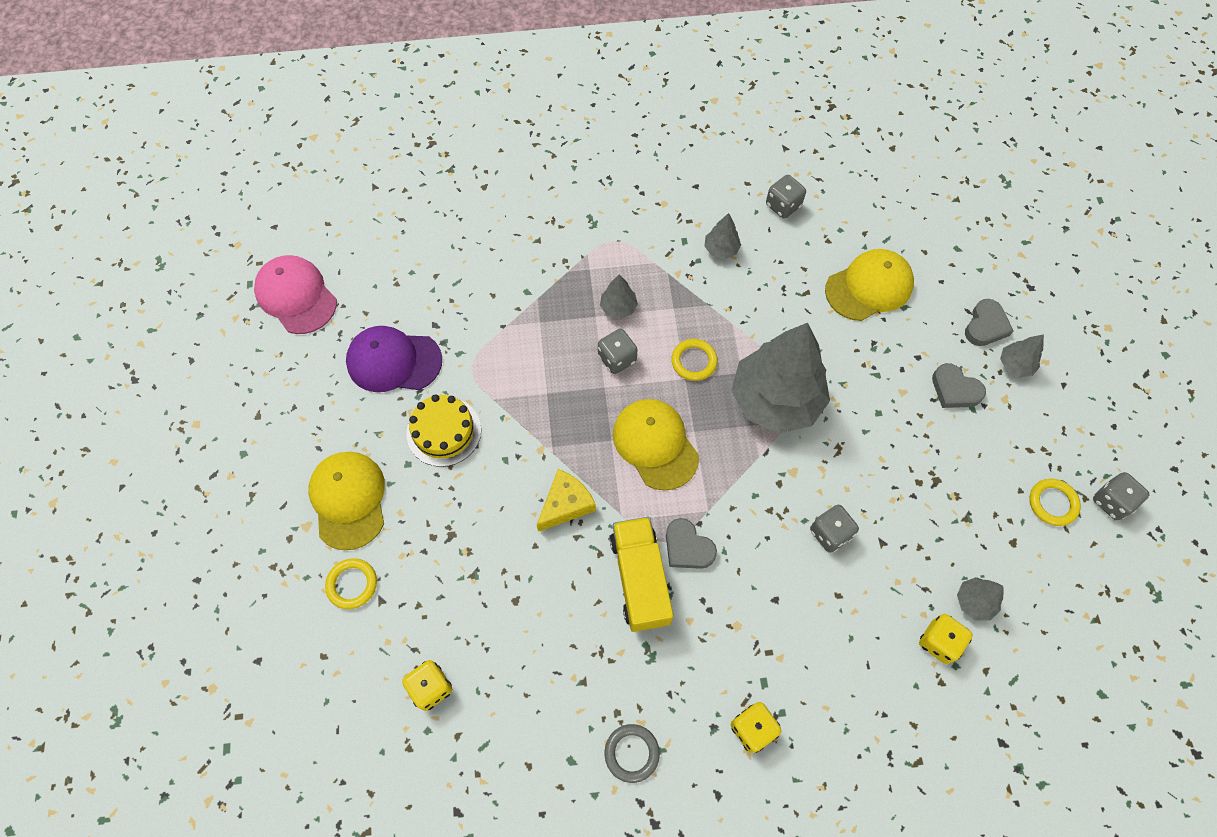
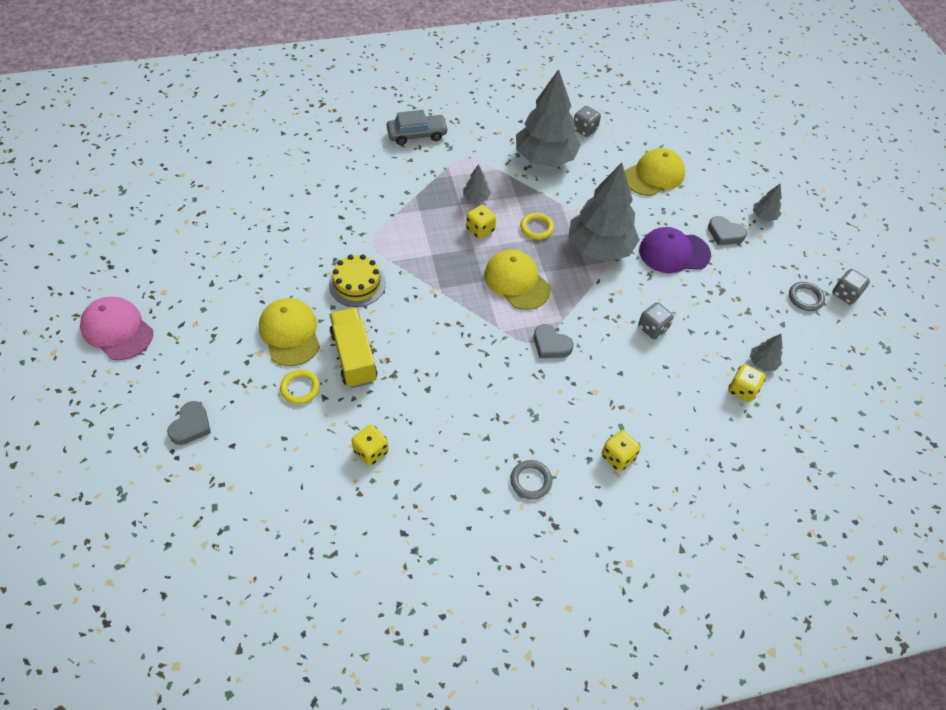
camera: 10 degrees left, 10 degrees down
(296, 296) = (232, 205): pink cap -> pink cap (117, 330)
(393, 361) = (312, 242): purple cap -> purple cap (674, 252)
(552, 200) = (417, 135): none -> grey car
(566, 504) = (456, 324): yellow cheese -> none
(617, 359) = (480, 230): grey dice -> yellow dice
(640, 579) = (519, 368): yellow truck -> yellow truck (354, 357)
(721, 249) = (545, 158): grey tree -> grey tree, size x2.41
(985, 326) = (739, 194): grey heart -> grey heart (191, 426)
(1052, 503) = (805, 298): yellow ring -> grey ring

